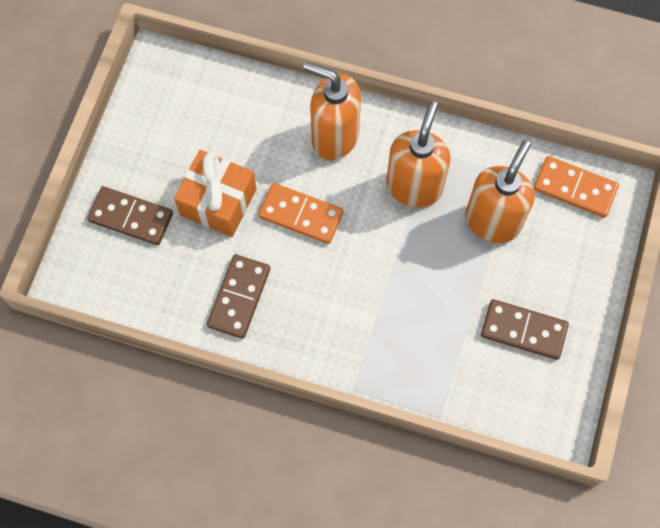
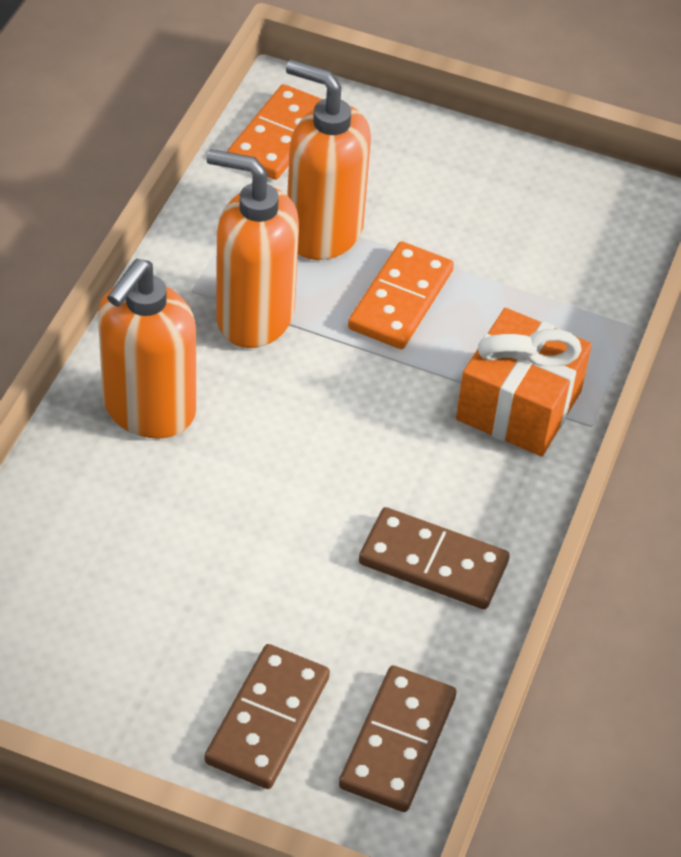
camera: 90 degrees left, 20 degrees down
(218, 202) = (251, 582): orange gift -> orange gift (518, 405)
(301, 215) = (288, 467): orange domino -> orange domino (400, 299)
(523, 330) = (500, 220): brown domino -> brown domino (398, 742)

